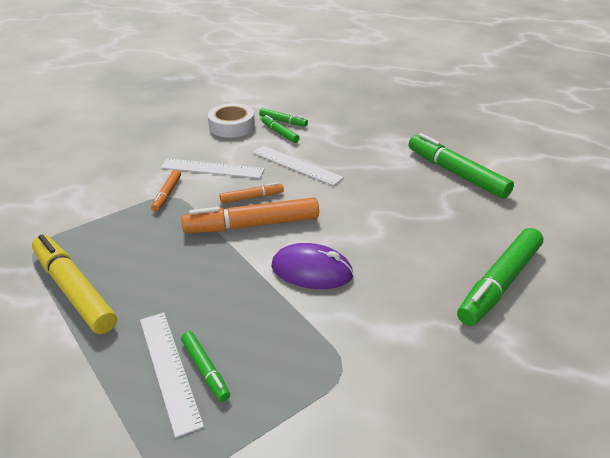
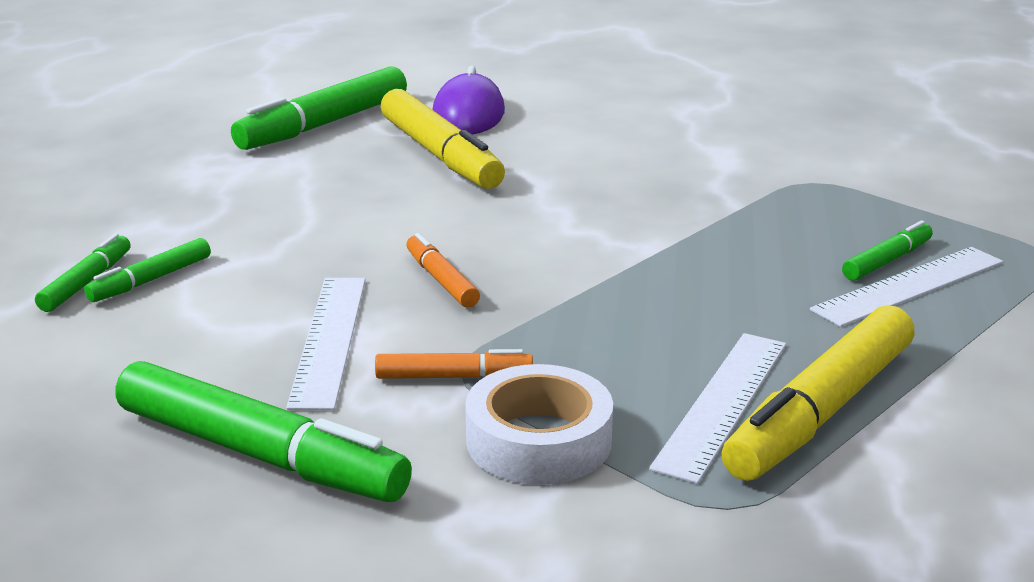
camera: 100 degrees left, 10 degrees down
(232, 126) = (101, 346): white tape -> white tape (538, 440)
(252, 225) = (535, 269): orange marker -> none
(296, 165) = (305, 249): white ruler -> white ruler (722, 403)
(312, 271) = (636, 211): purple mouse -> purple mouse (468, 115)
(407, 208) = (440, 155): none -> yellow marker
(499, 283) = (596, 107): green marker -> green marker (260, 454)

